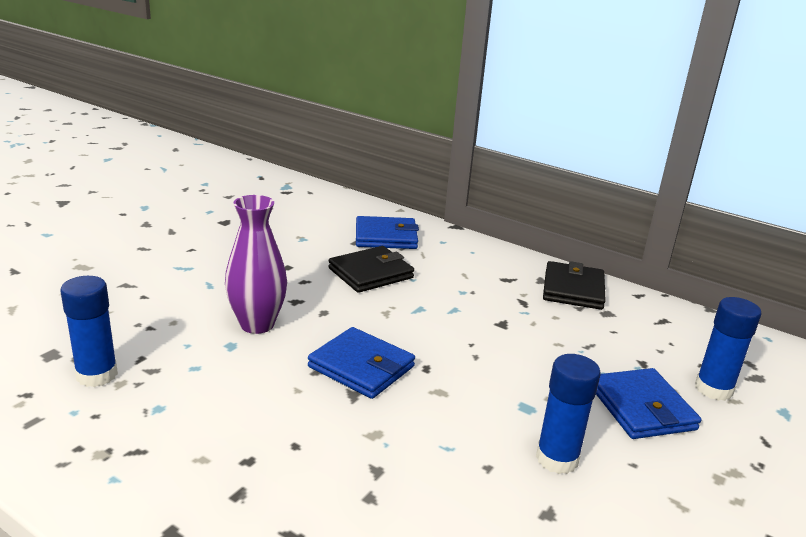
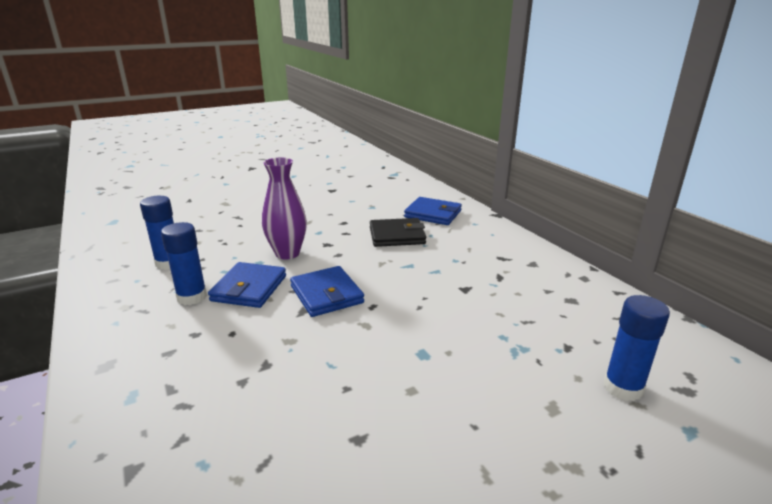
camera: 30 degrees right, 0 degrees up
(557, 459) = (408, 400): blue glue stick -> blue glue stick (192, 297)
(573, 289) = (555, 276): black wallet -> none
(641, 408) = (529, 383): blue wallet -> blue wallet (249, 288)

